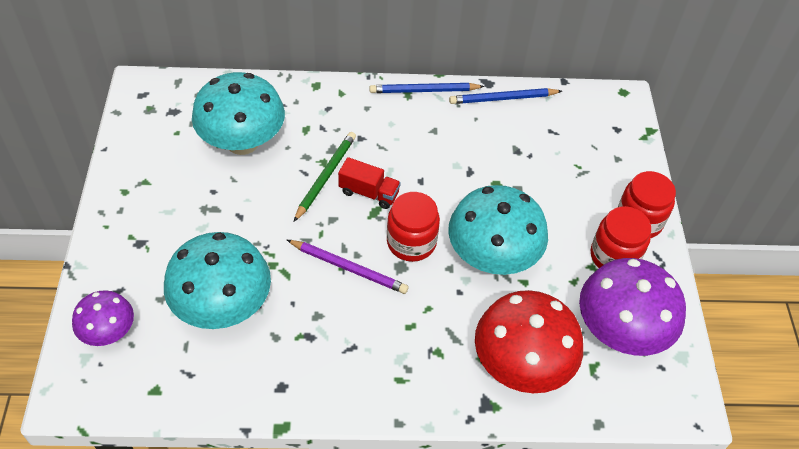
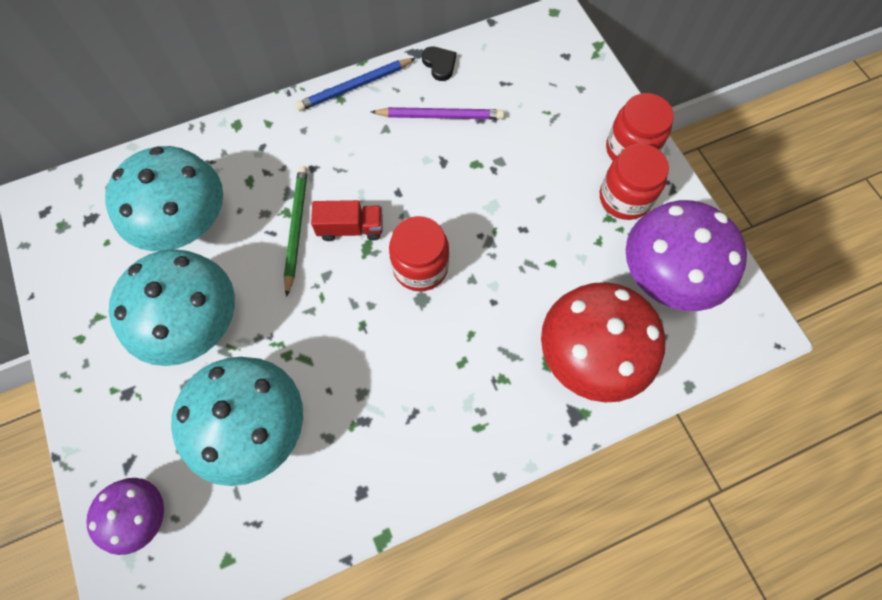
camera: 20 degrees left, 15 degrees up
(348, 268) = (369, 324): purple pencil -> purple pencil (440, 116)
(492, 257) = (508, 249): turquoise mushroom -> turquoise mushroom (195, 324)
(503, 98) = (439, 64): blue pencil -> black heart

